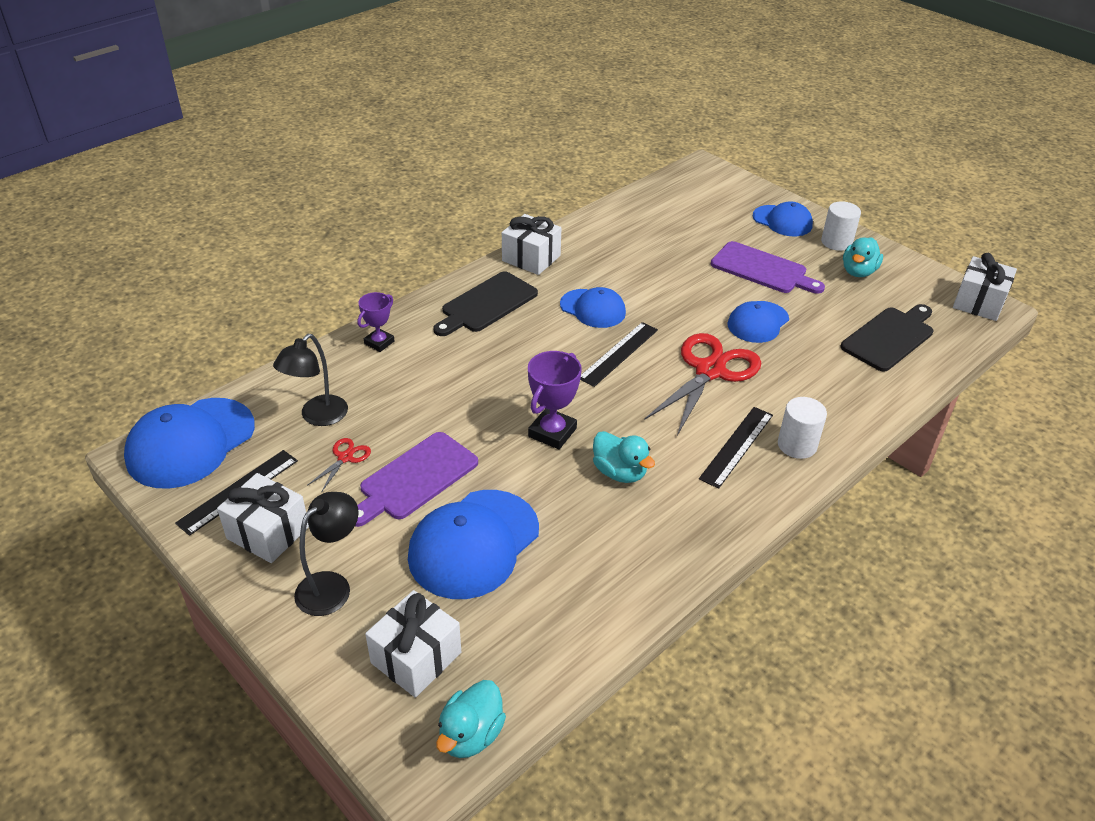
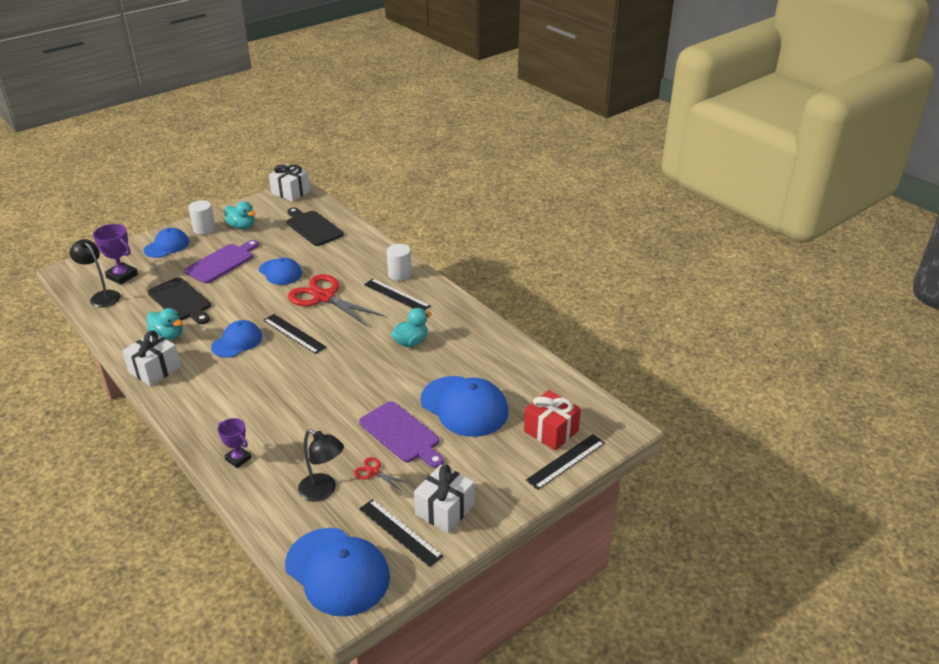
camera: 85 degrees left, 5 degrees down
(332, 586) = (495, 472): black lamp -> black lamp (102, 296)
(345, 678) = (566, 461): none -> black ruler
(416, 658) = (551, 431): white gift -> red gift
(471, 735) = (600, 409): turquoise duck -> turquoise duck (168, 335)
(486, 304) = (209, 396): black cutting board -> black cutting board (181, 301)
(552, 432) = (368, 368): purple trophy -> purple trophy (122, 276)

